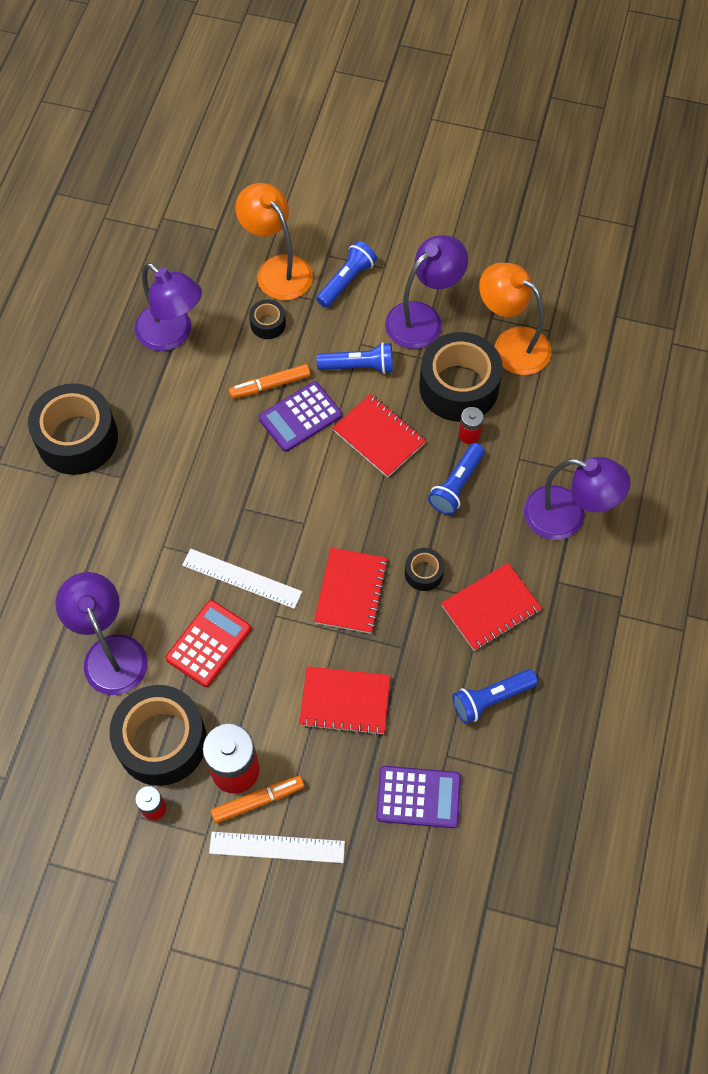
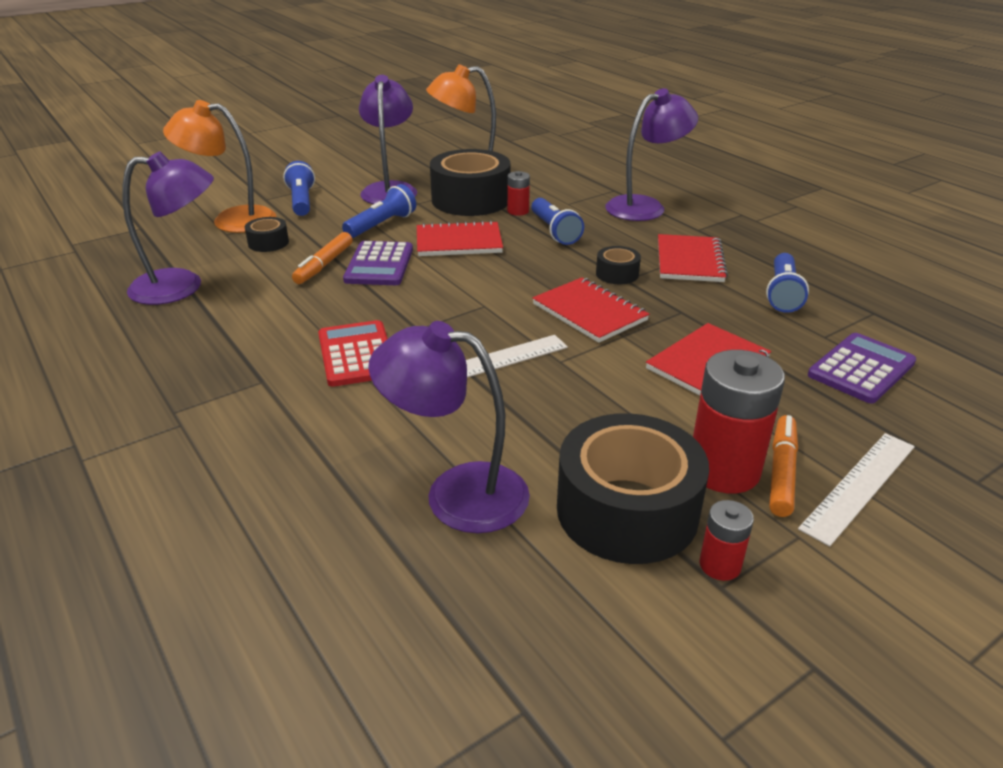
camera: 50 degrees left, 30 degrees down
(77, 438) = (168, 388): black tape -> none
(208, 643) = (539, 415): red calculator -> red calculator (356, 354)

